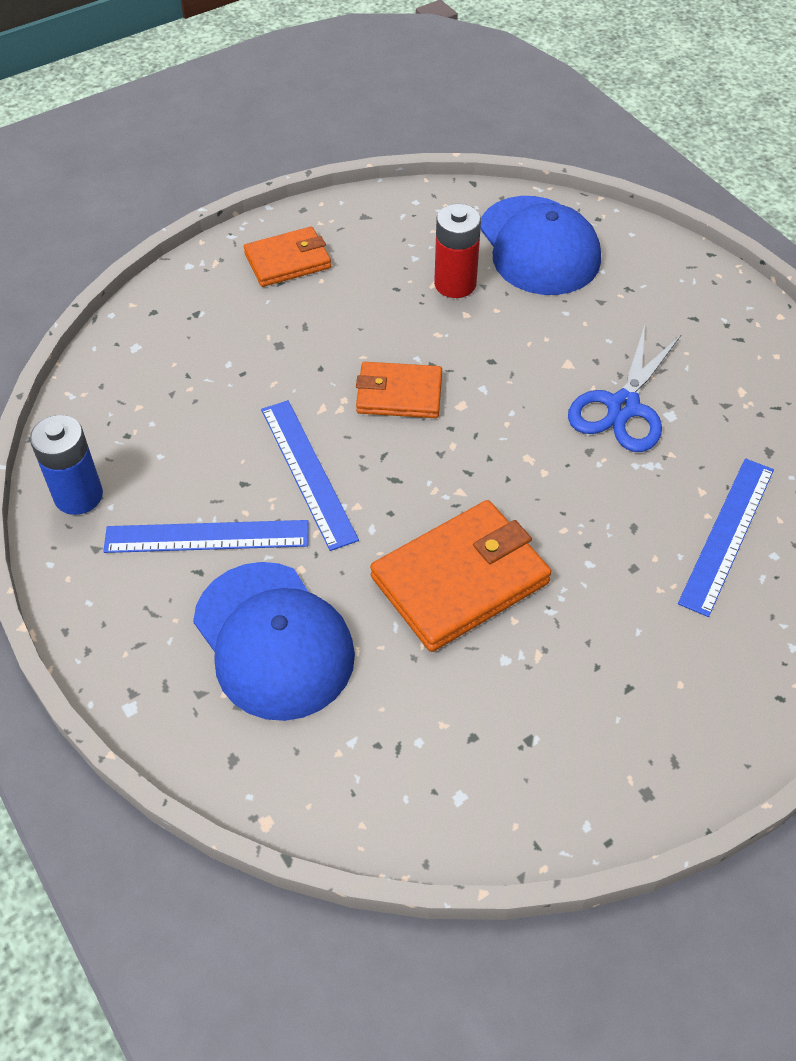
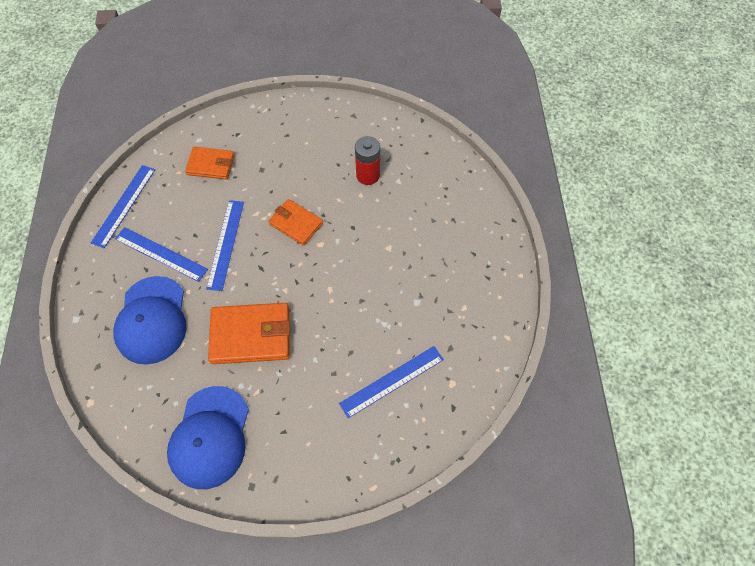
camera: 30 degrees right, 10 degrees up
(78, 496) = (124, 205): blue battery -> blue ruler
(288, 261) = (298, 124): orange wallet -> orange wallet (211, 165)
(538, 246) = (426, 173): blue cap -> blue cap (210, 437)
(623, 407) = (396, 285): blue scissors -> none

